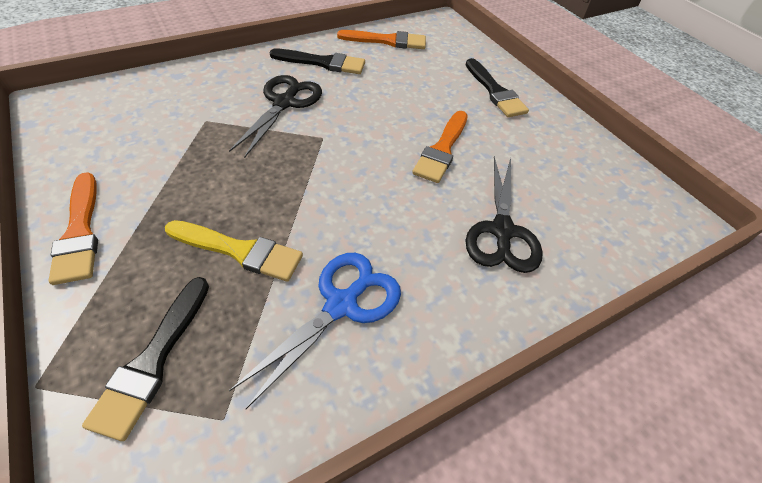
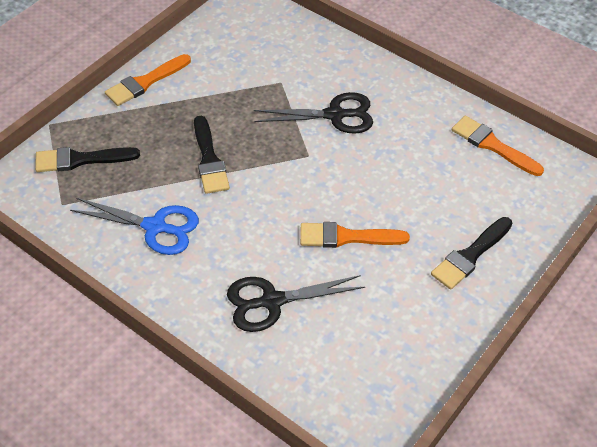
camera: 70 degrees right, 0 degrees up
(240, 251) = (170, 160): yellow brush -> none
(323, 63) = (412, 115): black brush -> black brush (209, 159)
(387, 41) = (492, 145): orange brush -> orange brush turned 150 degrees clockwise

